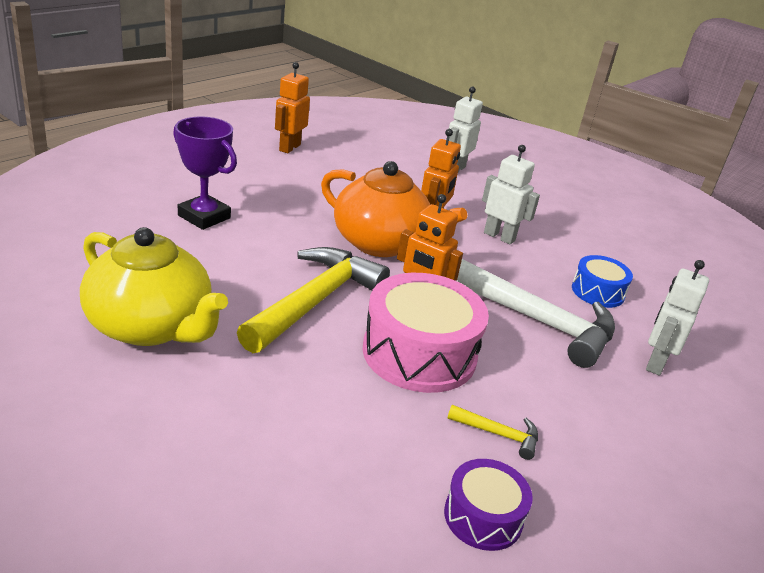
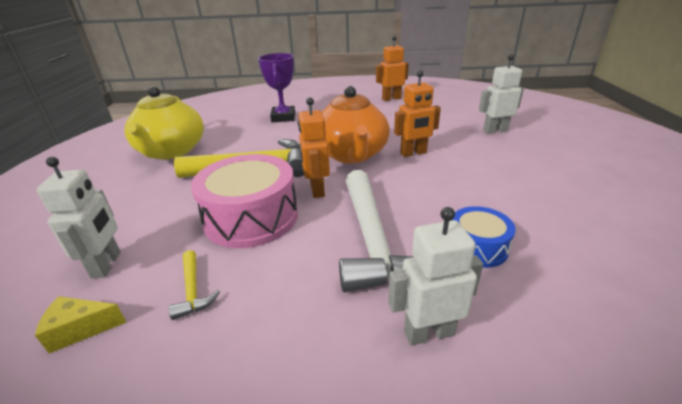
camera: 55 degrees right, 0 degrees up
(483, 516) = (80, 329): purple drum -> yellow cheese
(499, 236) = (452, 177): white robot -> white robot (107, 265)

